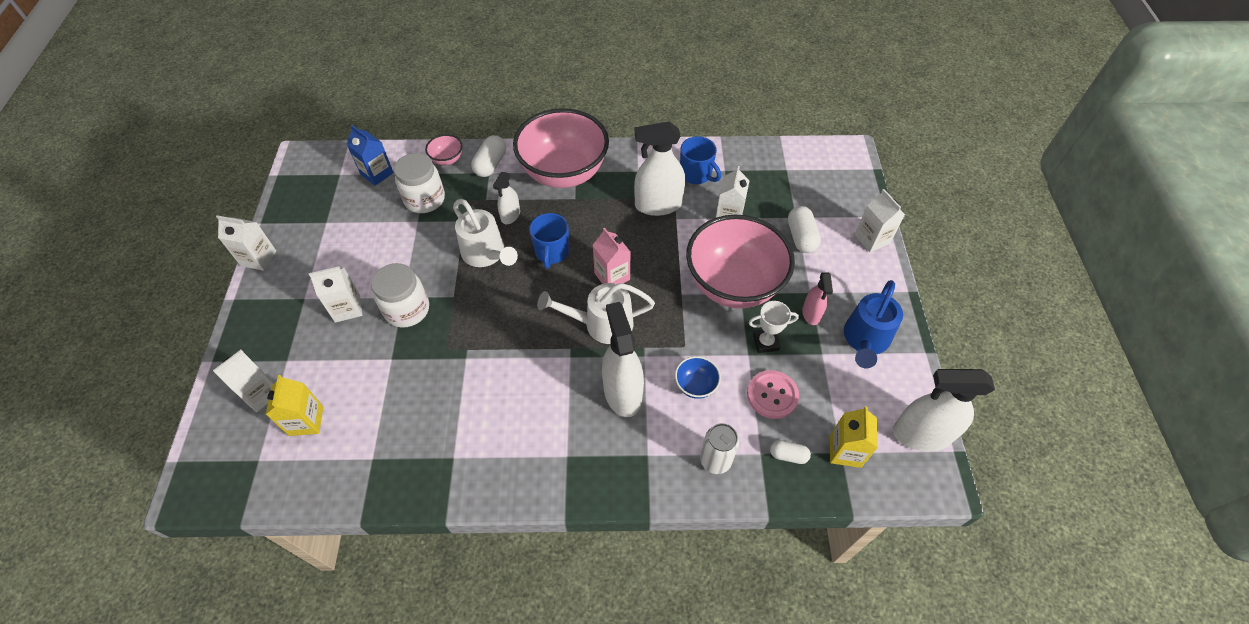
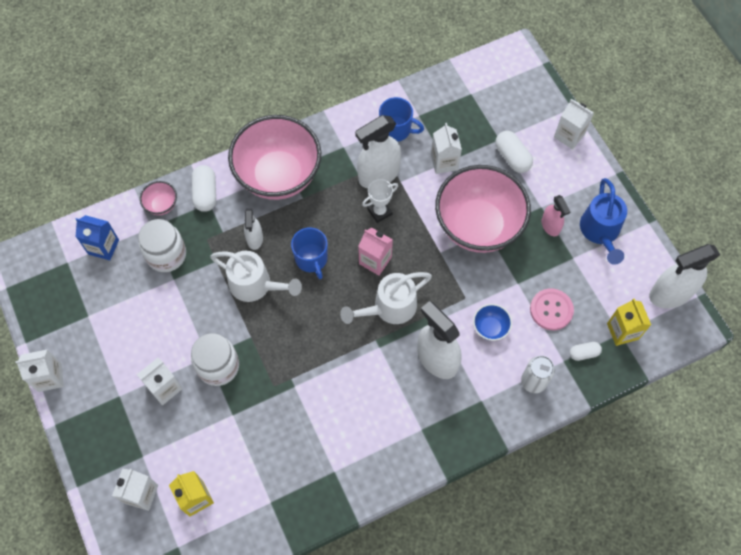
camera: 25 degrees left, 10 degrees up
(765, 342) = (526, 267): white trophy -> white trophy (379, 212)

